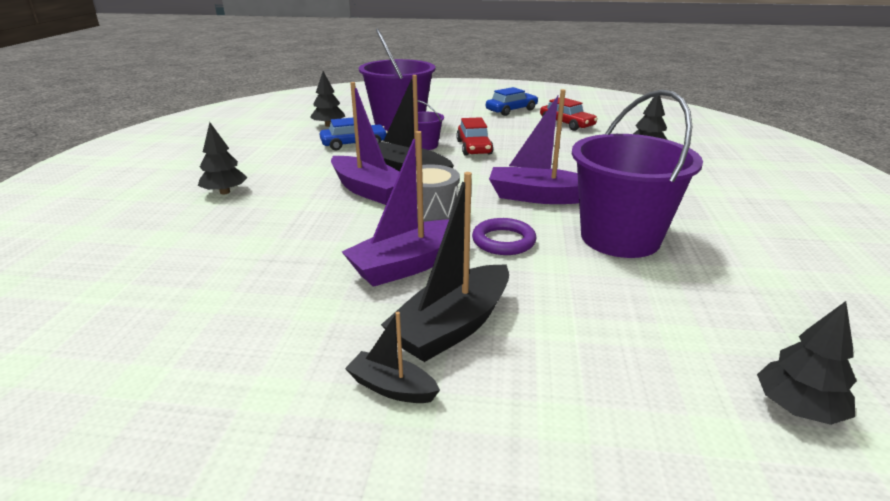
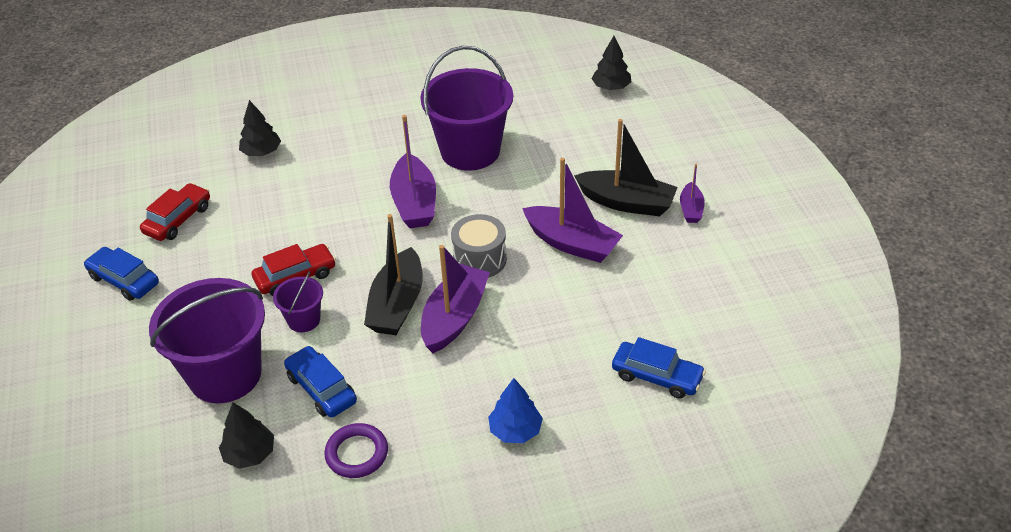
camera: 110 degrees left, 15 degrees up
(171, 265) = (657, 376): none -> blue car
(225, 192) = (515, 430): black tree -> blue tree
(392, 387) = (691, 209): black boat -> purple boat
(503, 241) = (508, 205): purple ring -> purple ring (357, 453)

